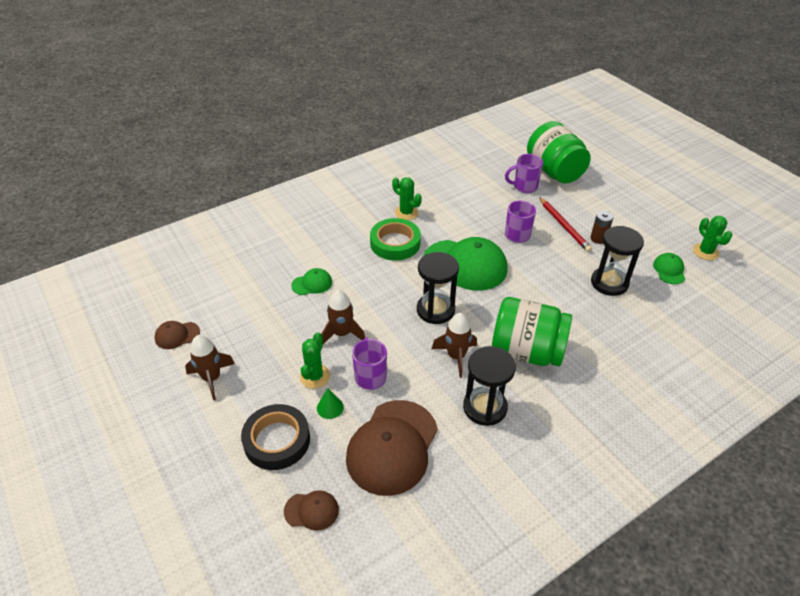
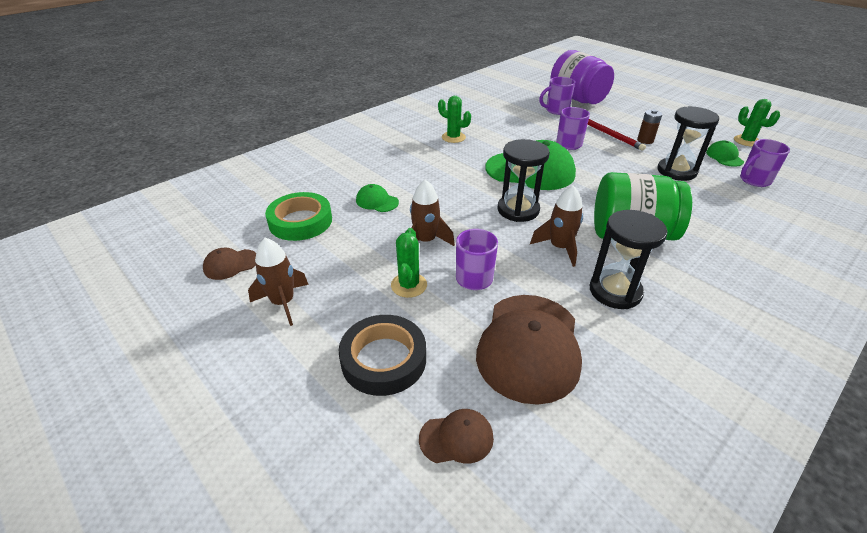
camera: 10 degrees left, 5 degrees down
(312, 284) = (377, 201): green cap -> green cap turned 120 degrees counterclockwise
(330, 407) = (438, 314): green cone -> none
(395, 243) = (452, 161): green tape -> green tape (300, 221)
(554, 171) = (577, 98): green jar -> purple jar
(681, 304) = (754, 180): none -> purple mug

